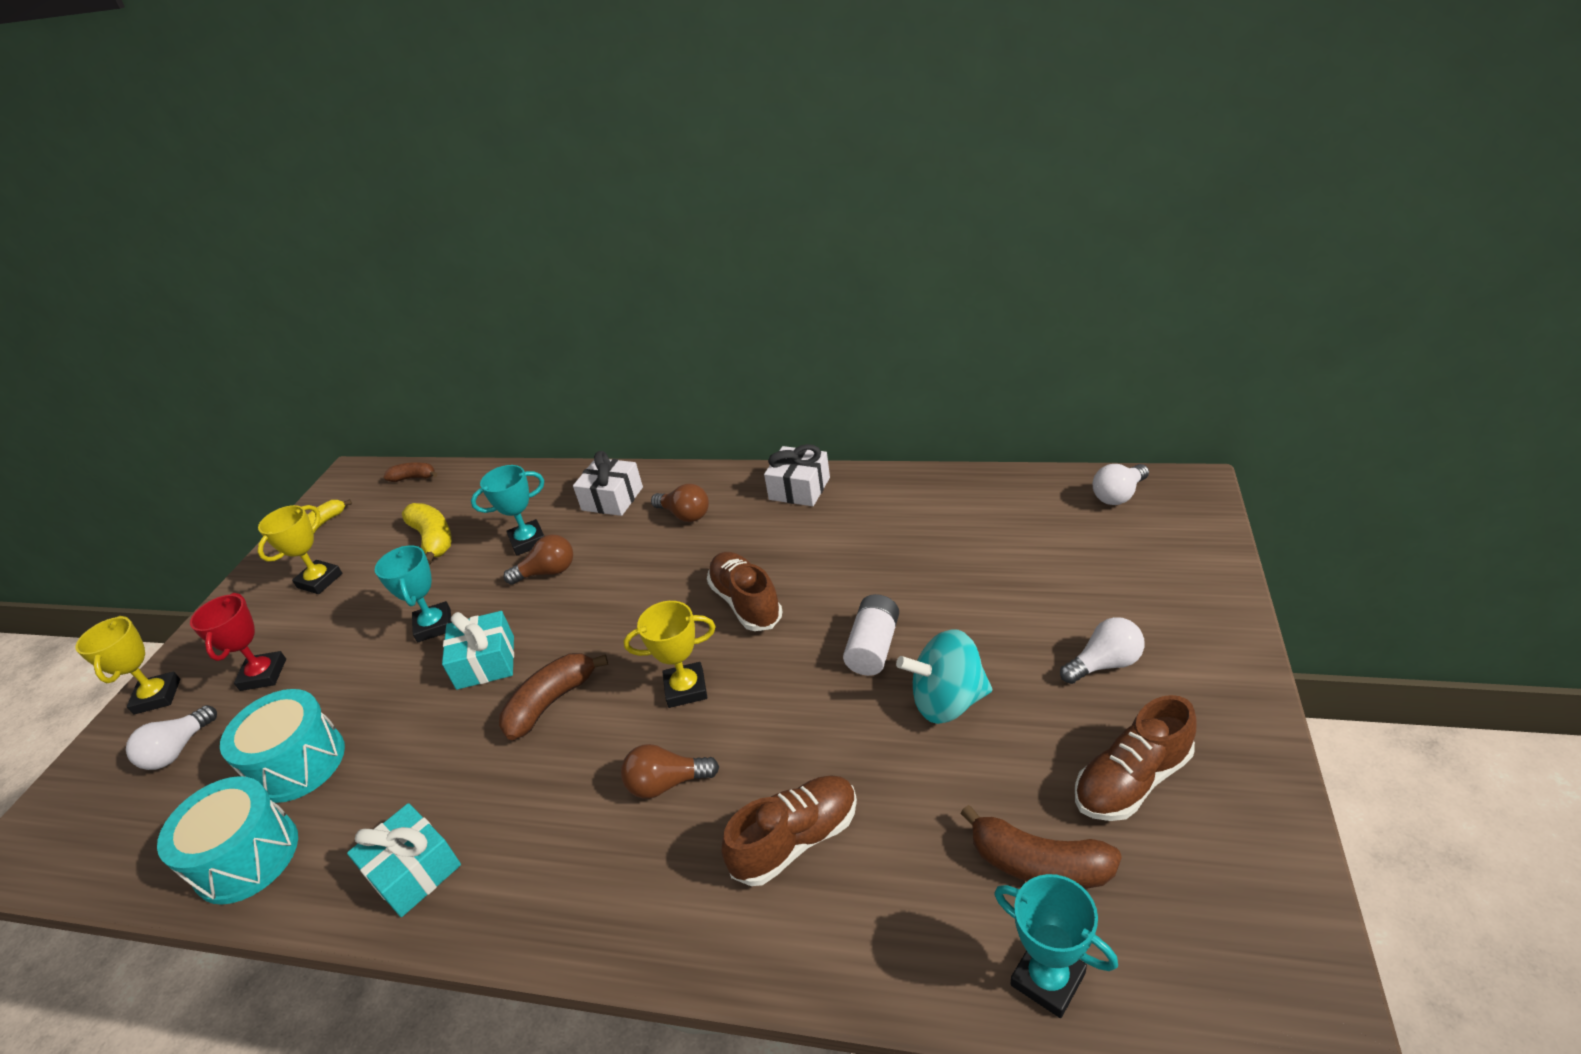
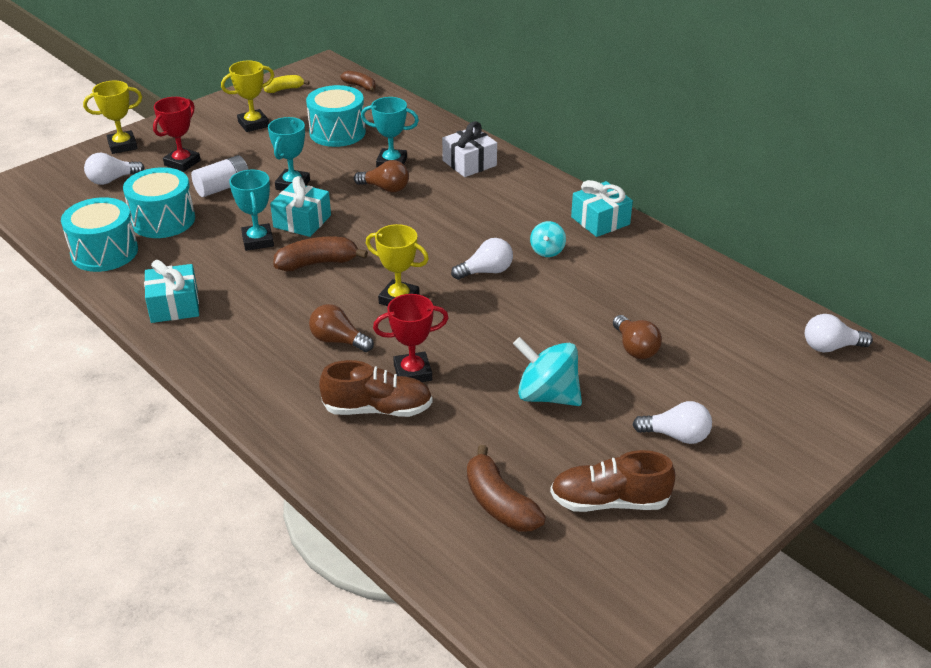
camera: 30 degrees right, 0 degrees up
(157, 696) = (122, 145): yellow trophy -> yellow trophy turned 45 degrees clockwise
(433, 539) = (337, 132): yellow banana -> turquoise drum
(685, 515) = (505, 198): brown light bulb -> brown light bulb (635, 348)
(746, 602) = (486, 271): brown shoe -> white light bulb
(782, 546) = (547, 251): none -> turquoise spinning top
(788, 767) = (413, 372): none -> red trophy
(799, 489) = (600, 221): white gift -> turquoise gift
(873, 647) = (536, 341): white battery -> white battery (223, 187)
(1048, 979) = (439, 552): turquoise trophy -> turquoise trophy (258, 241)

